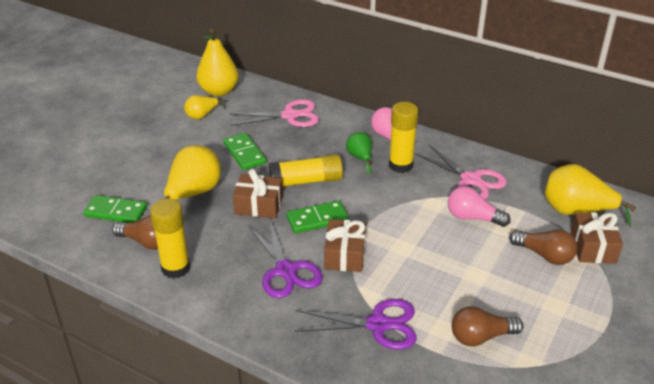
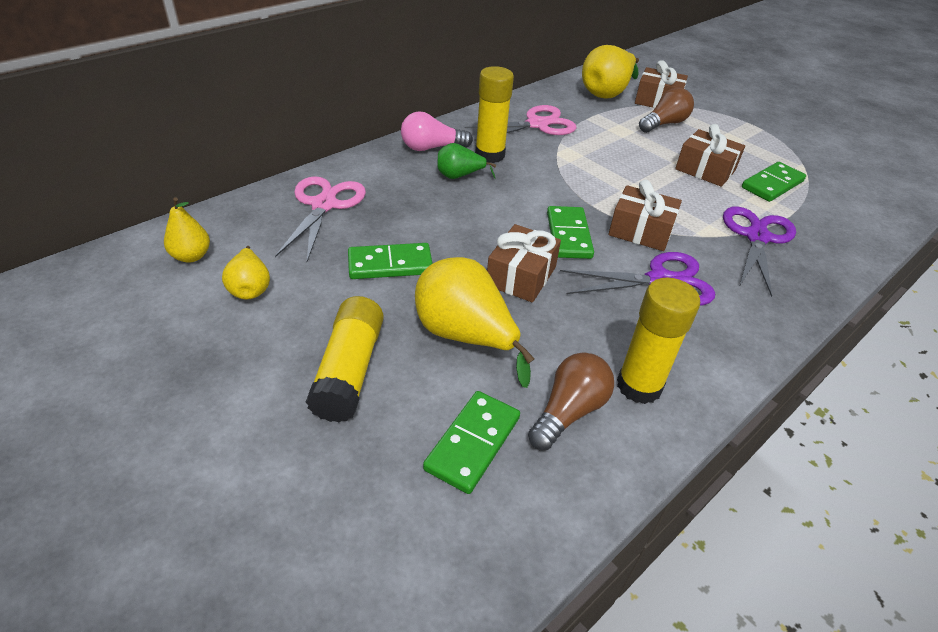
camera: 75 degrees left, 5 degrees up
(219, 91) = (191, 256): yellow pear -> yellow pear, size x0.56
(306, 181) = (486, 226): yellow glue stick -> yellow glue stick (349, 370)
(472, 217) = (599, 140): pink light bulb -> none
(473, 288) = (705, 170): none -> brown gift
(481, 337) = (772, 184): brown light bulb -> green domino

